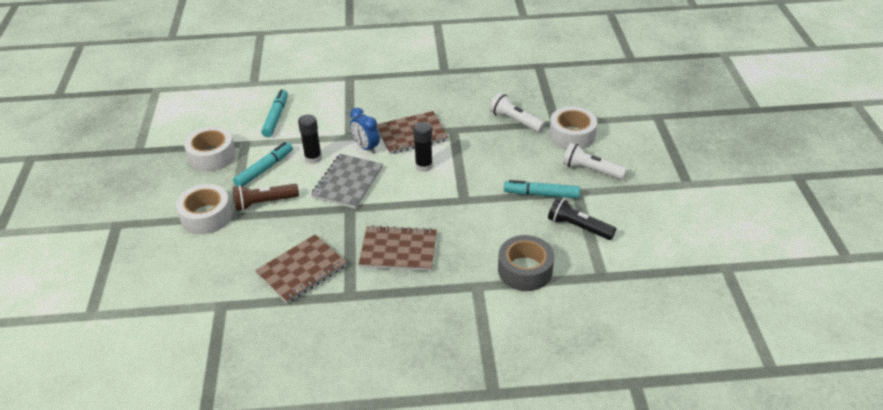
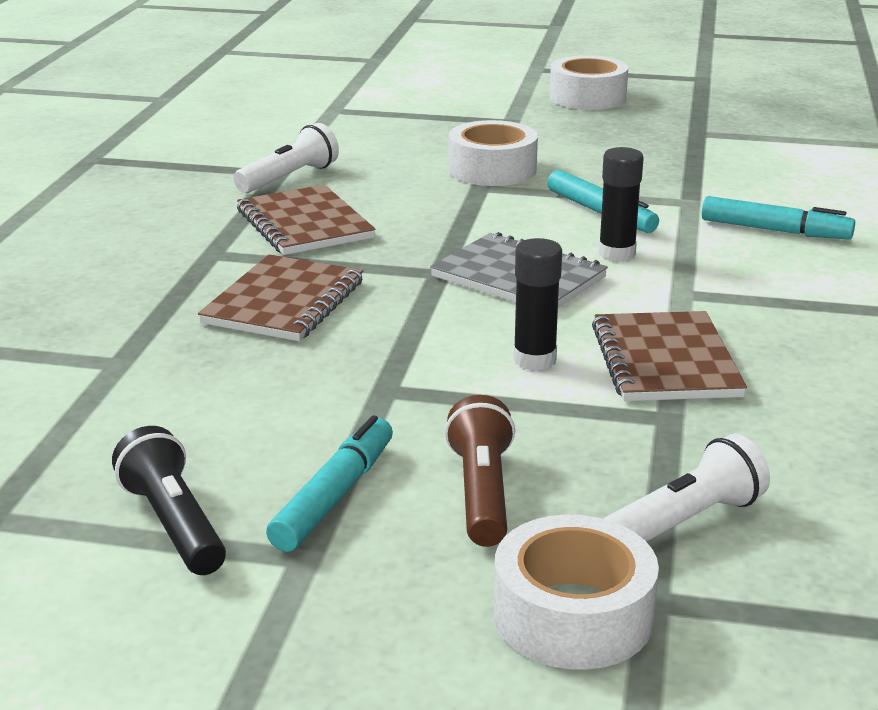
camera: 105 degrees right, 15 degrees down
(212, 156) = (661, 178): white tape -> white tape (587, 97)
(264, 203) = (501, 208): brown flashlight -> brown flashlight (482, 493)
(366, 147) = (634, 305): blue clock -> none
(525, 270) = (107, 421): grey tape -> none
(578, 227) = (174, 524): black flashlight -> black flashlight turned 75 degrees counterclockwise
(591, 170) = (383, 608): white flashlight -> white flashlight (289, 178)

